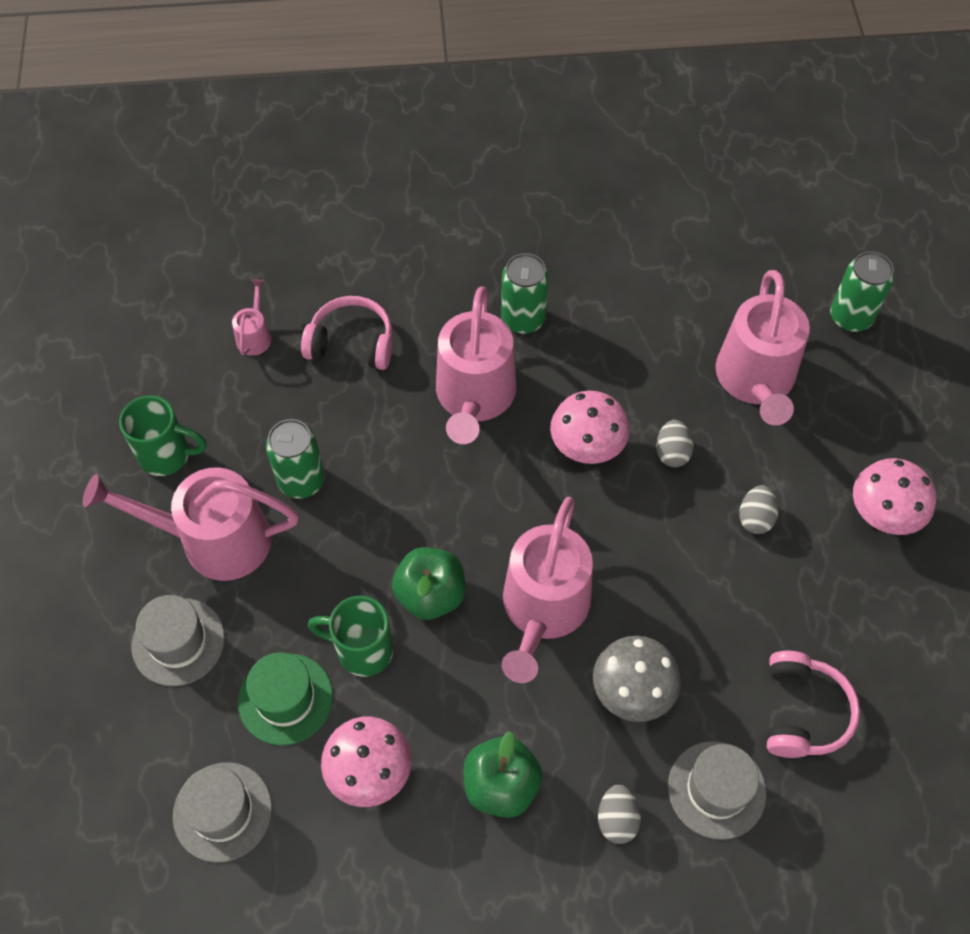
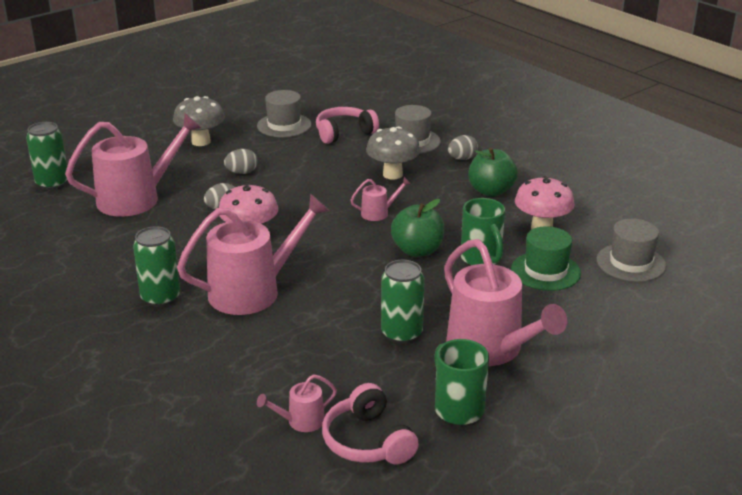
camera: 125 degrees left, 30 degrees down
(178, 642) = (573, 327): grey hat -> grey hat (284, 125)
(351, 343) = (259, 366): pink headphones -> pink headphones (368, 441)
(543, 608) = (378, 213): pink watering can -> pink watering can, size x0.44
(882, 516) = (201, 142): pink mushroom -> grey mushroom

